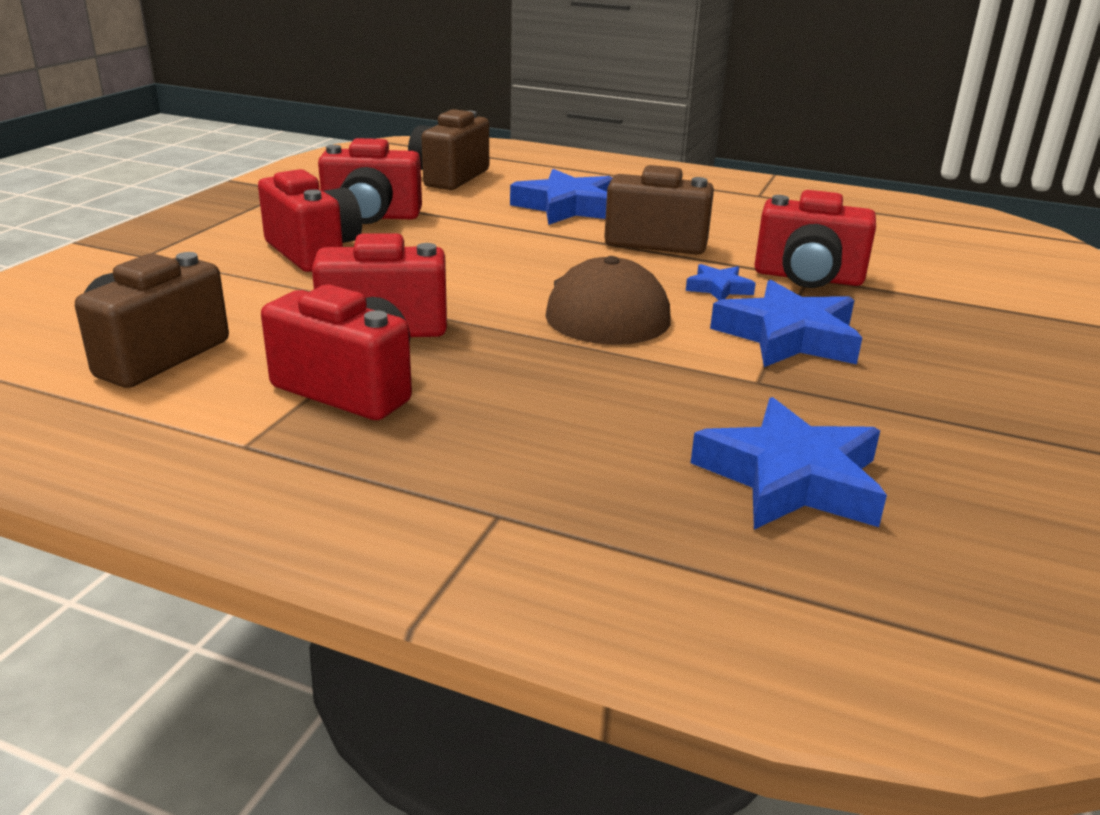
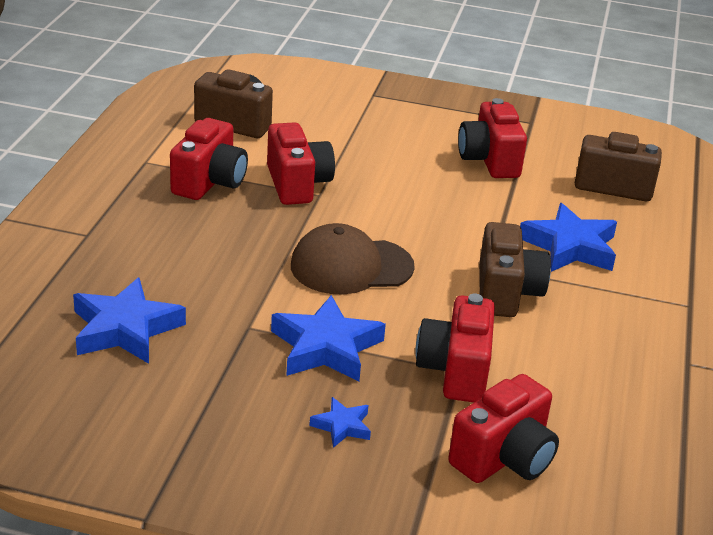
camera: 80 degrees right, 5 degrees up
(313, 252) = (406, 147): red camera -> red camera (504, 458)
(718, 288) = (410, 320): blue star -> blue star (342, 426)

